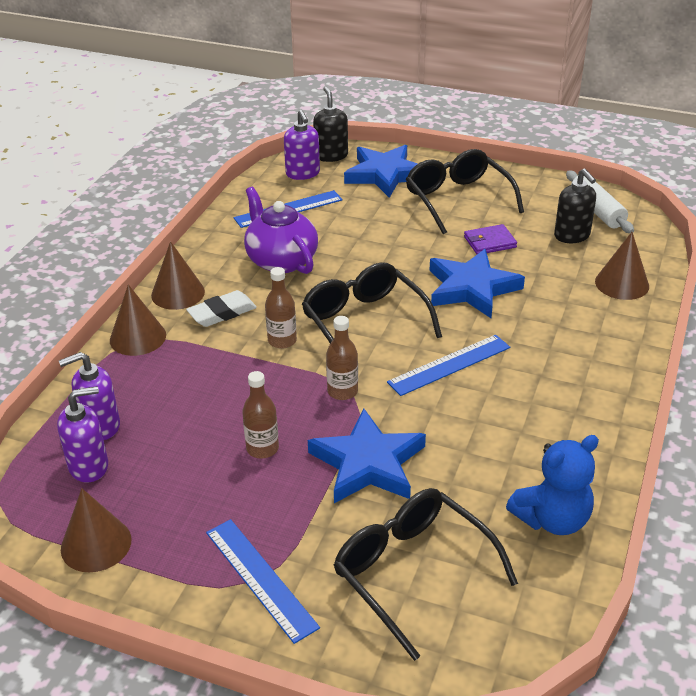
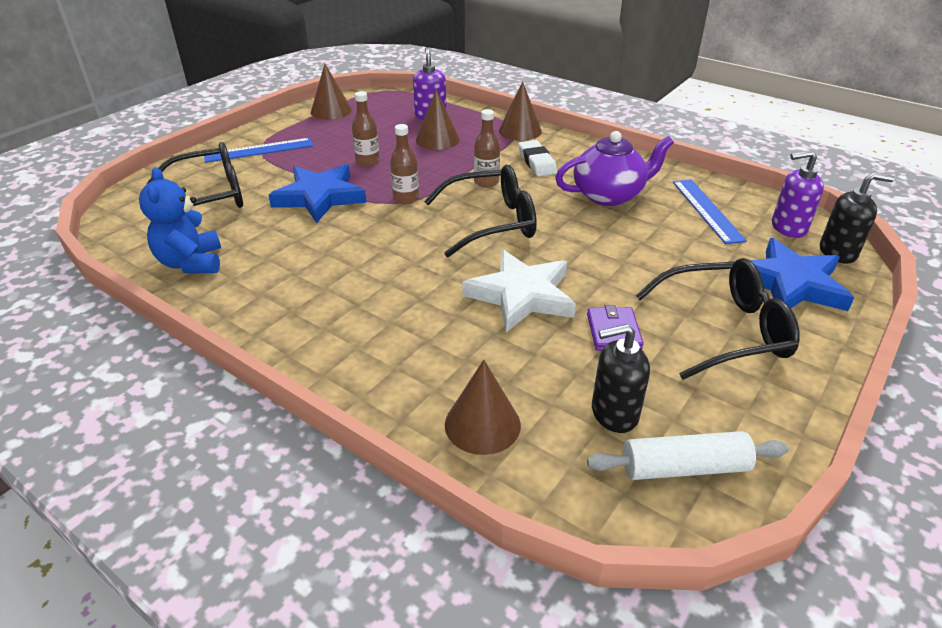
camera: 105 degrees right, 0 degrees up
(89, 466) = (396, 111): purple soap dispenser -> none
(178, 293) = (572, 148): brown cone -> brown cone (437, 139)
(449, 365) = (405, 255): blue ruler -> none
(471, 288) = (521, 295): blue star -> white star

